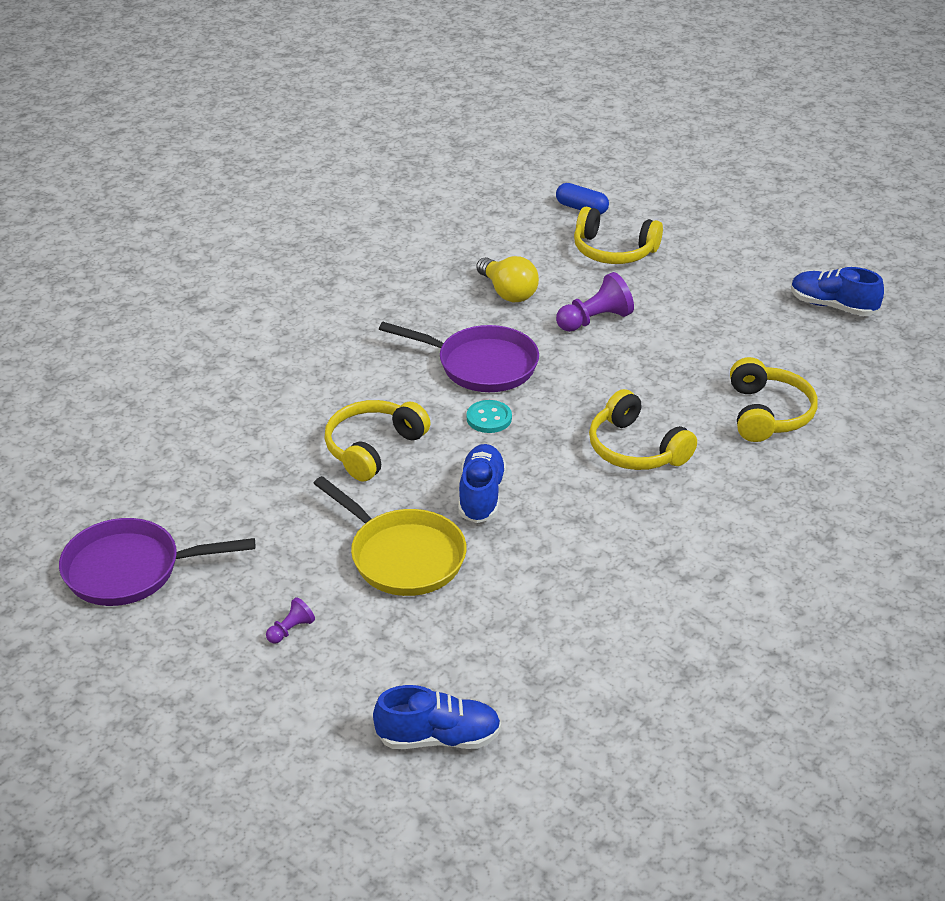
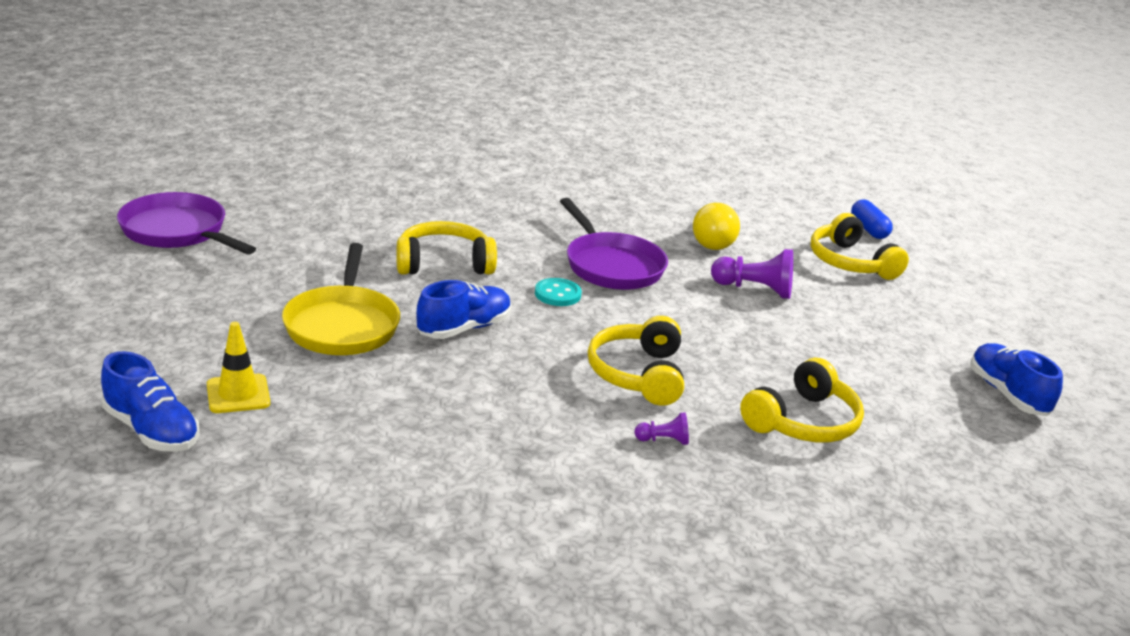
camera: 40 degrees right, 10 degrees down
(291, 630) = (196, 315): purple pawn -> purple pawn (663, 440)
(439, 666) = (238, 394): none -> yellow traffic cone

